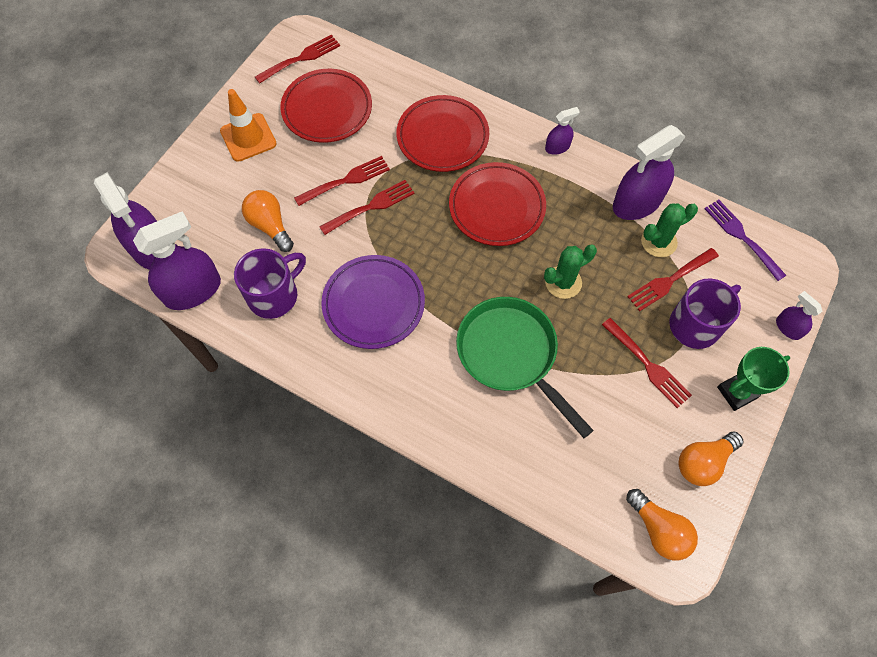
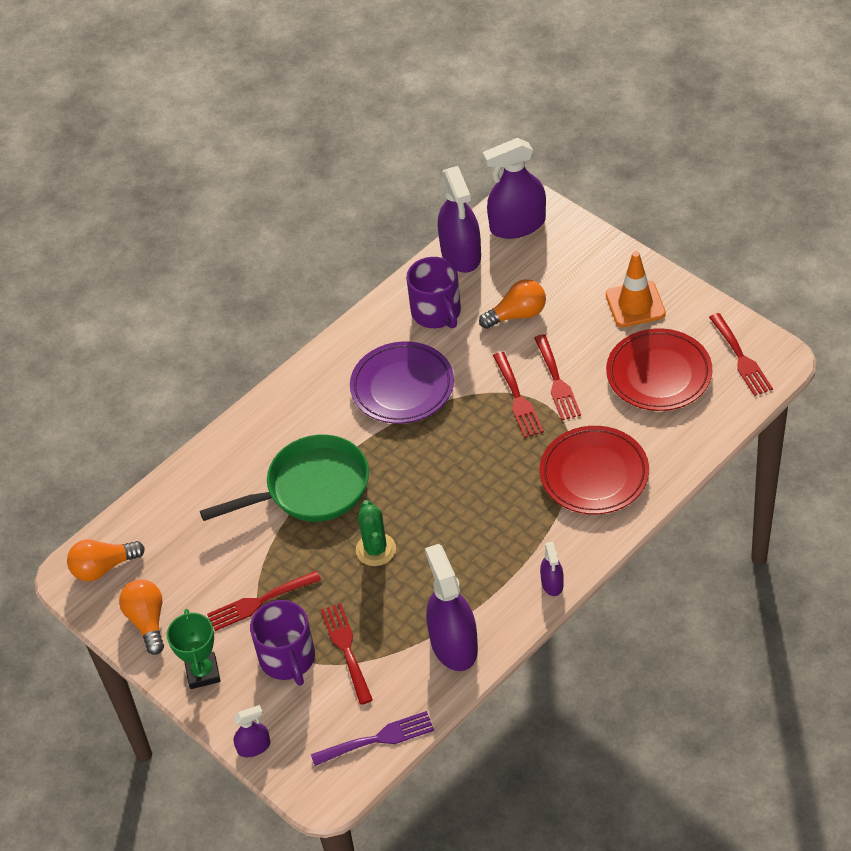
camera: 110 degrees right, 15 degrees down
(497, 207) = (486, 508): red plate -> none
(659, 242) = (397, 652): green cactus -> none

